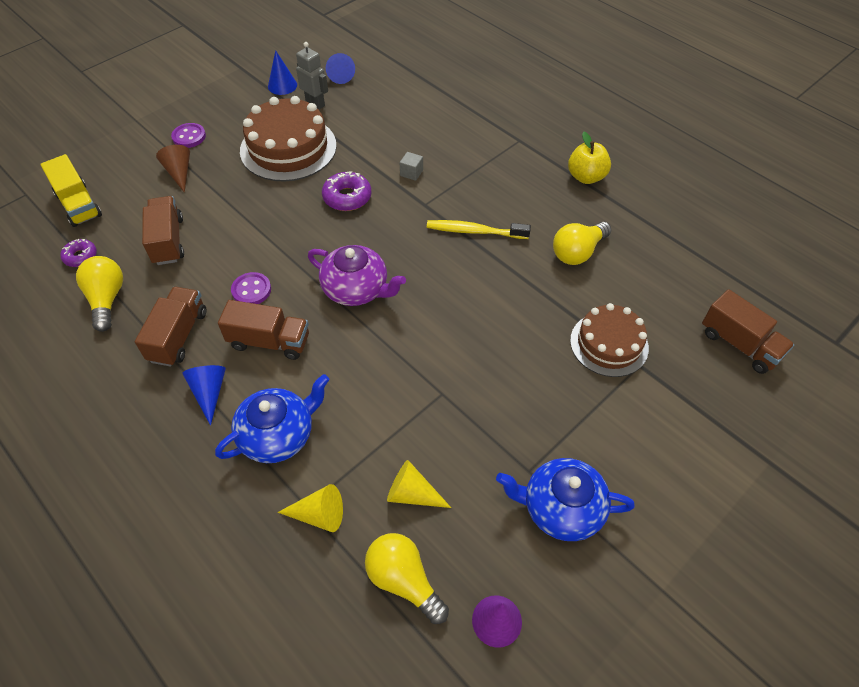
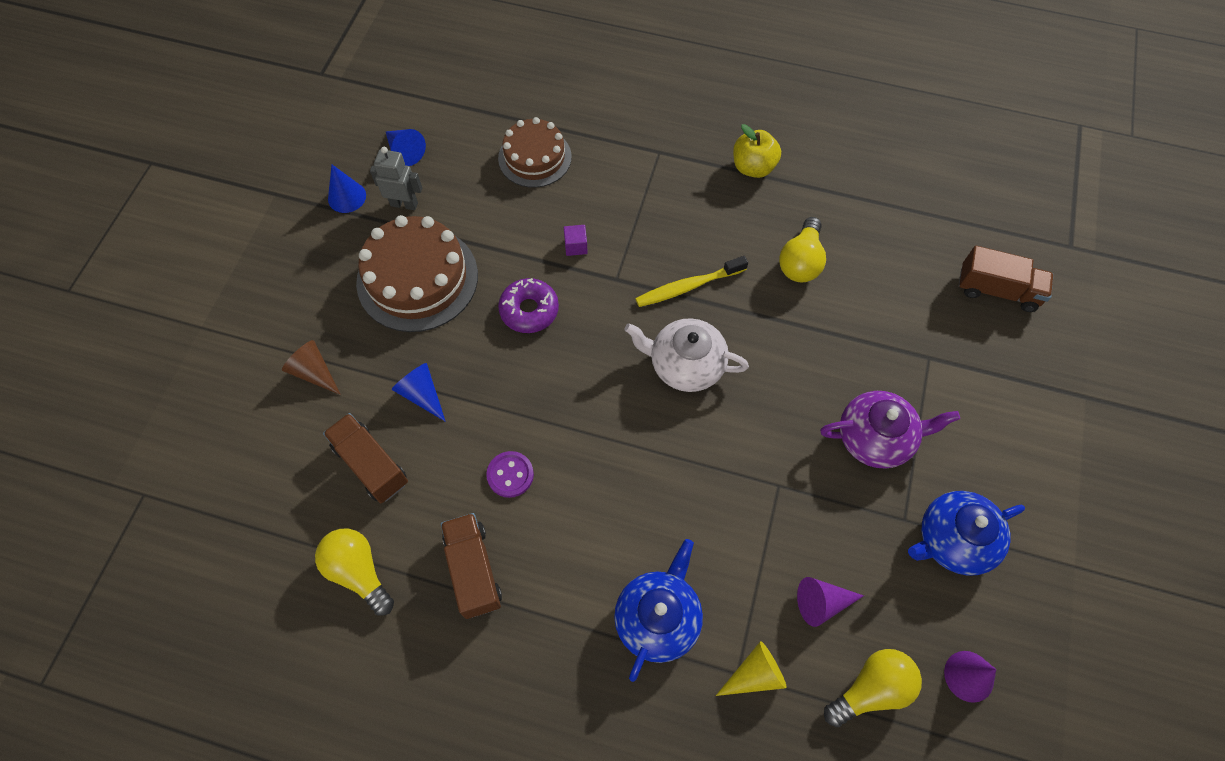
camera: 30 degrees left, 10 degrees up
(79, 205) = (225, 474): yellow truck -> none
(80, 256) = (283, 537): purple donut -> none
(189, 137) = (287, 319): purple button -> none
(209, 392) = (555, 613): blue cone -> blue cone (422, 394)
(269, 341) = (573, 523): brown truck -> none
(356, 289) = (618, 416): purple teapot -> purple teapot (876, 438)
(404, 580) = (871, 689): yellow light bulb -> yellow light bulb turned 135 degrees clockwise
(411, 173) = (576, 246): grey cube -> purple cube
(412, 494) = (821, 603): yellow cone -> purple cone
(432, 280) = (685, 364): none -> white teapot
(609, 344) = (890, 349): brown cake -> brown cake (535, 157)

